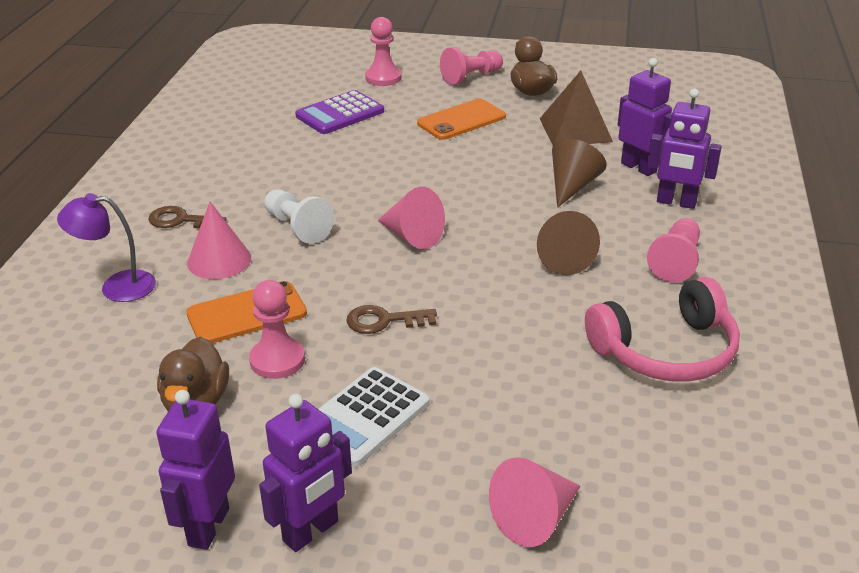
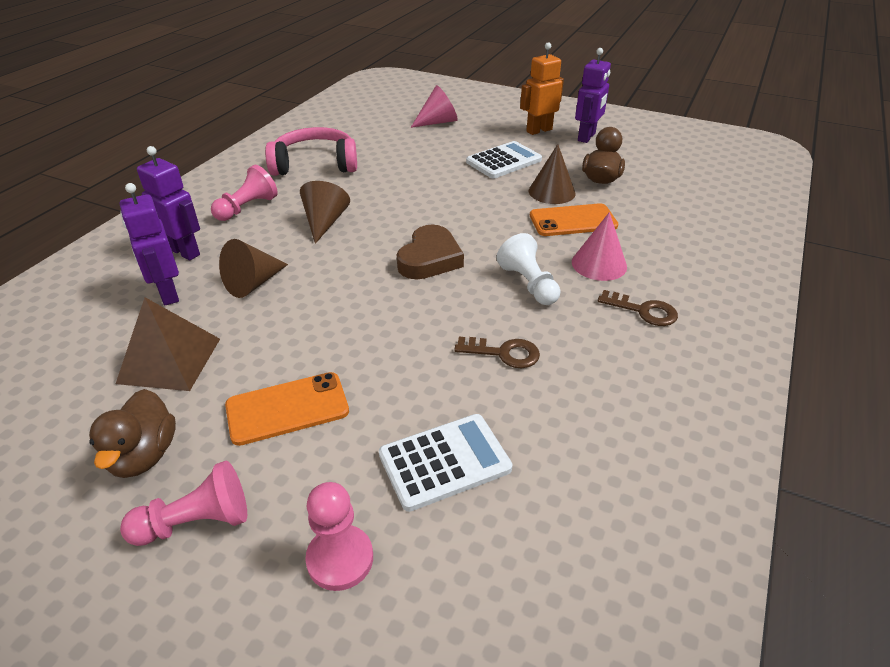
camera: 165 degrees left, 5 degrees up
(116, 287) = (681, 255): purple lamp -> none
(277, 360) = (551, 192): pink pawn -> brown cone
(311, 531) = (539, 130): purple robot -> orange robot
(340, 114) = (444, 461): purple calculator -> white calculator
(384, 321) = (476, 203): brown key -> brown key (503, 353)
(412, 236) = (430, 259): pink cone -> brown heart

